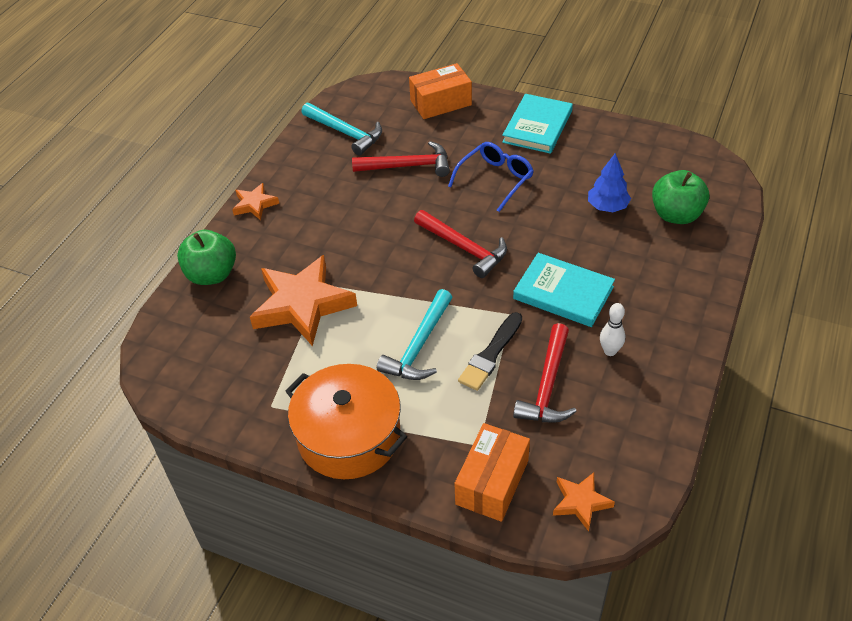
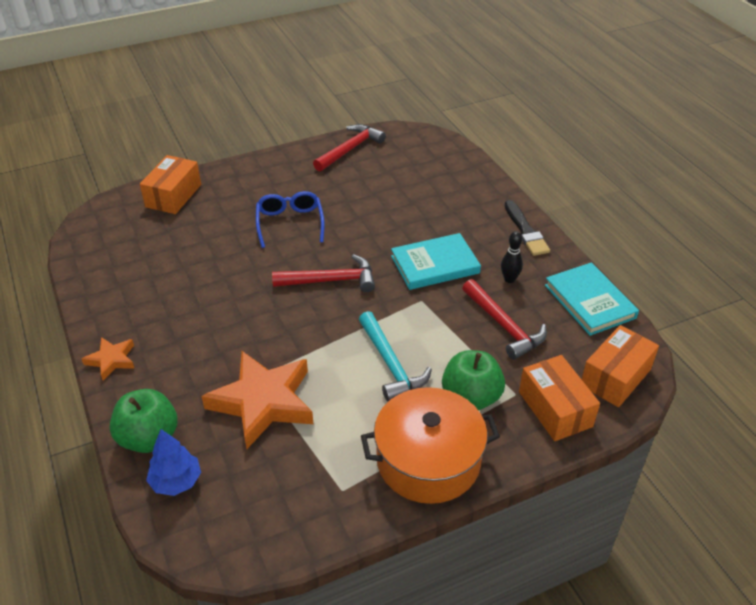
camera: 50 degrees left, 5 degrees down
(345, 133) = (120, 260): turquoise hammer -> none
(408, 166) = (209, 253): red hammer -> red hammer (350, 149)
(491, 354) = (444, 334): black brush -> black brush (526, 231)
(537, 127) = (271, 173): turquoise book -> turquoise book (589, 301)
(580, 502) = (615, 377): orange star -> orange box
(607, 207) = (388, 196): blue tree -> blue tree (176, 481)
(610, 351) = (509, 279): white bowling pin -> black bowling pin
(676, 215) = (436, 176): green apple -> green apple (471, 397)

